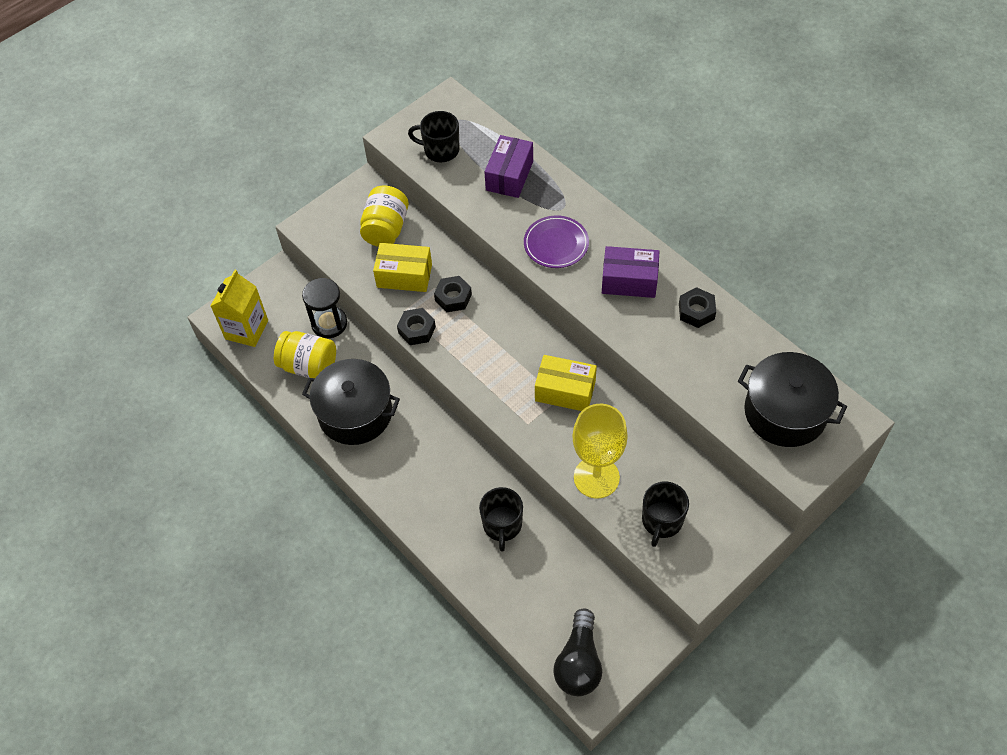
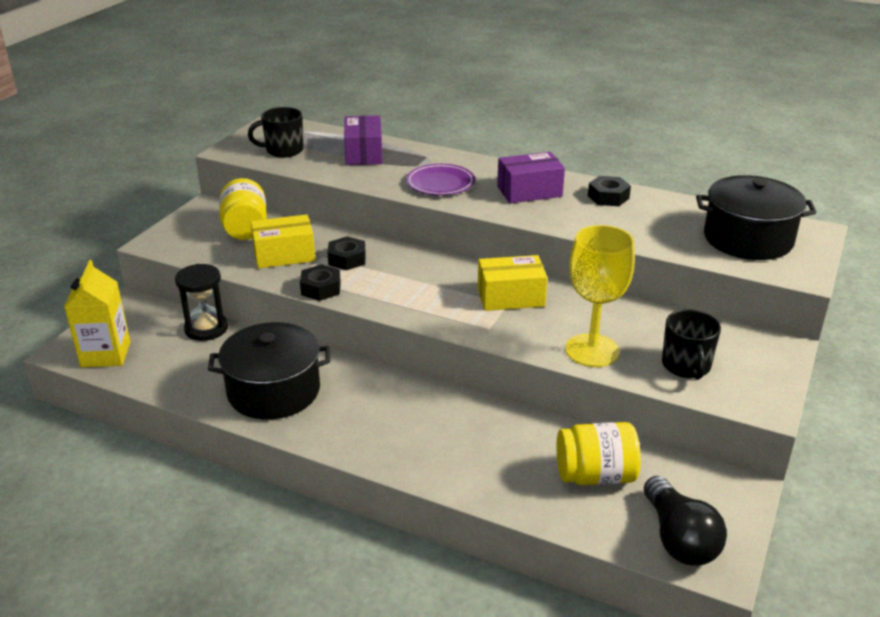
camera: 25 degrees left, 25 degrees down
(309, 366) = (197, 366): yellow jar -> yellow jar (595, 475)
(502, 525) = (504, 441): black mug -> none

